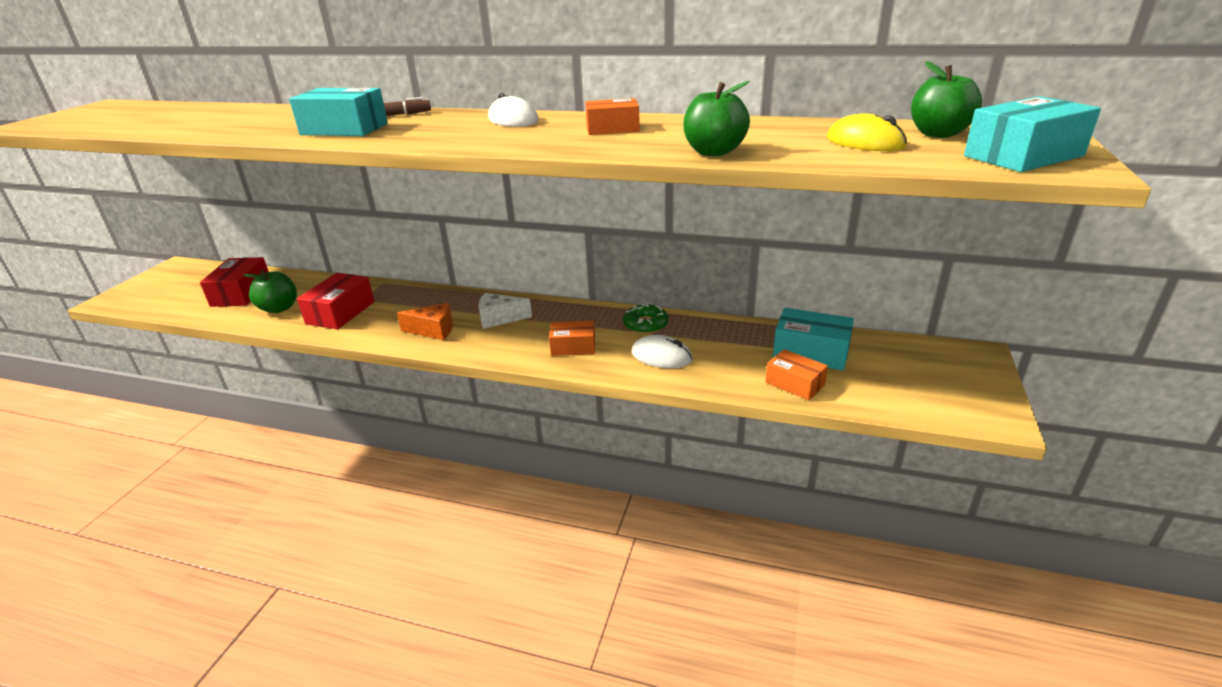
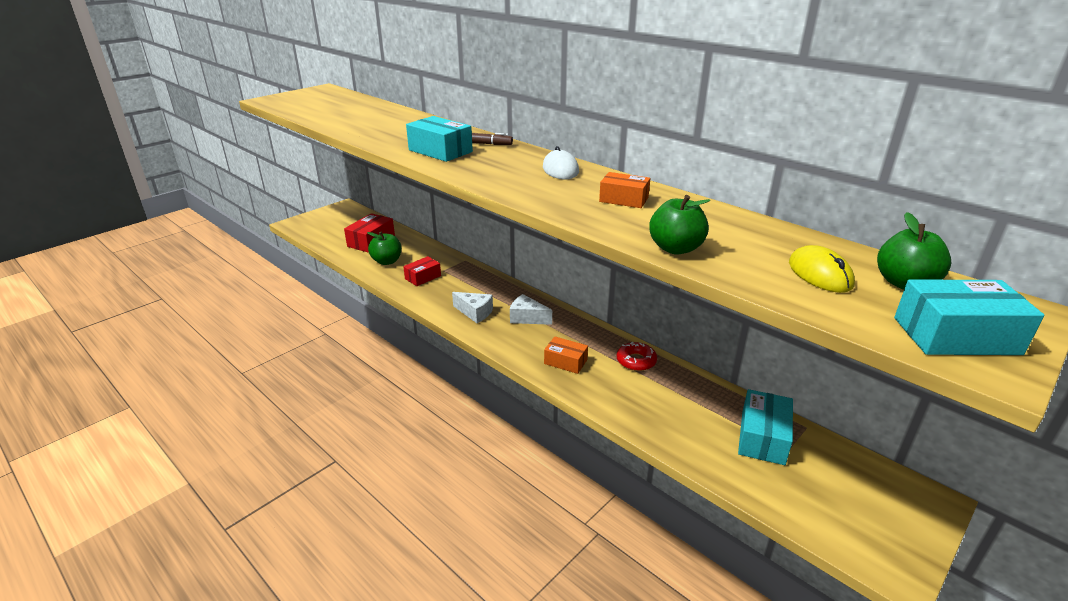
camera: 25 degrees right, 0 degrees up
(340, 312) = (423, 277): red box -> red box, size x0.67
(433, 330) = (475, 313): orange cheese -> white cheese
(645, 324) = (636, 361): green donut -> red donut
(661, 356) = (629, 395): white mouse -> none
(794, 384) = (724, 462): orange box -> none
(811, 352) = (763, 437): turquoise box -> turquoise box turned 60 degrees clockwise

